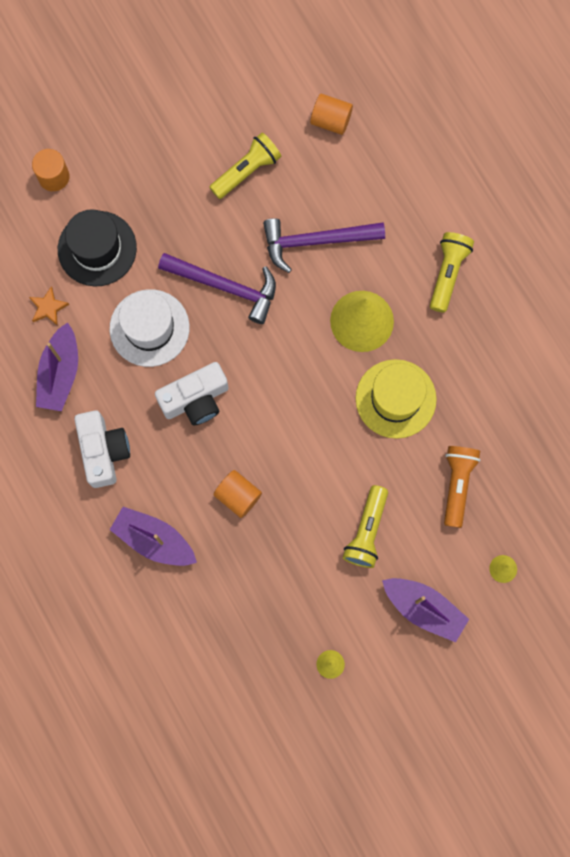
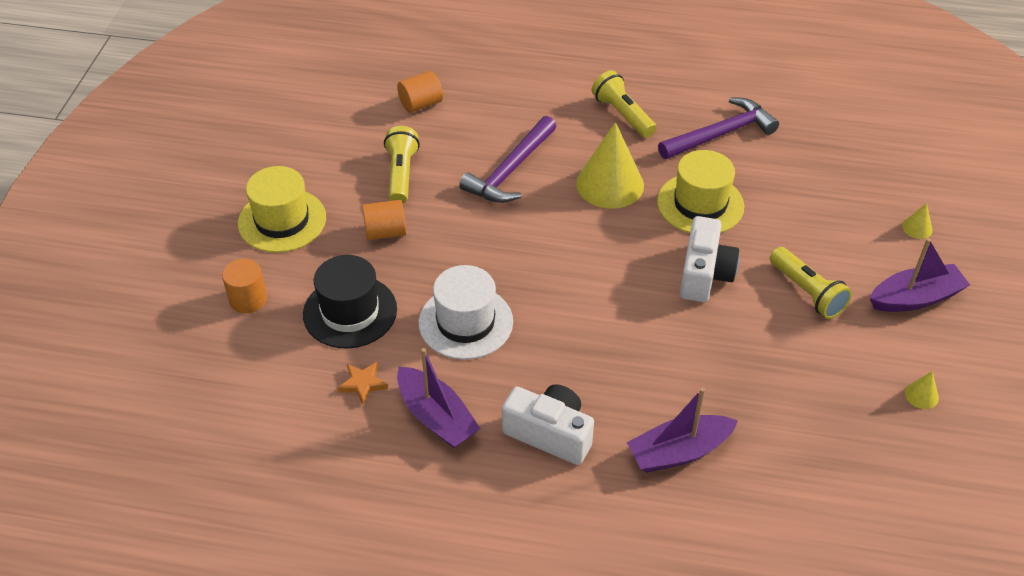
camera: 50 degrees left, 30 degrees down
(136, 133) = (282, 220): none -> yellow hat
(195, 399) = (568, 332): white camera -> white camera (704, 274)
(225, 287) = (486, 248): purple hammer -> purple hammer (721, 134)
(238, 496) = (692, 360): orange cylinder -> orange cylinder (385, 232)
(457, 484) = (814, 212): orange flashlight -> none

